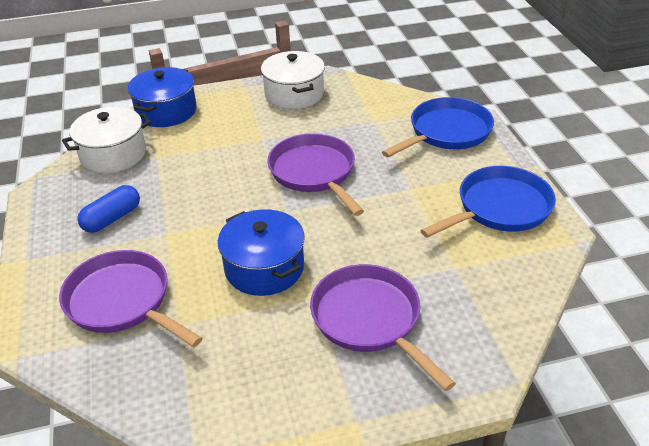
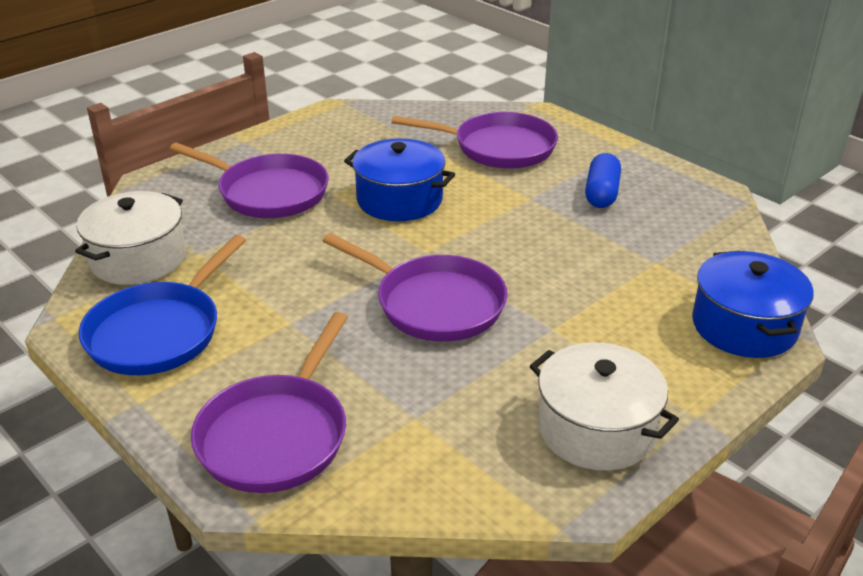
camera: 150 degrees right, 5 degrees down
(113, 154) = (709, 249): white pot -> white pot (138, 259)
(446, 132) = (277, 435): blue pan -> purple pan

